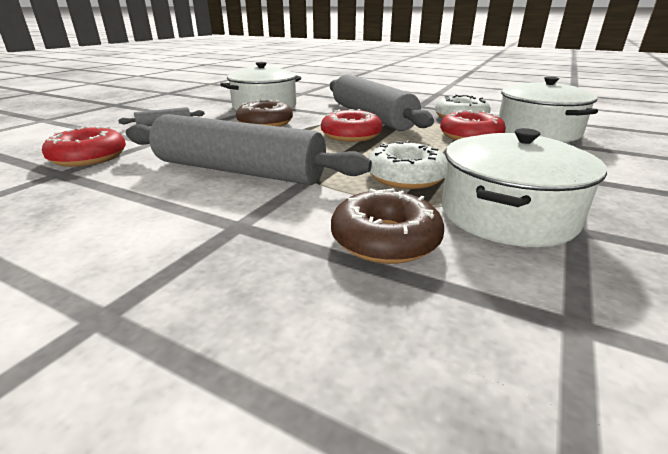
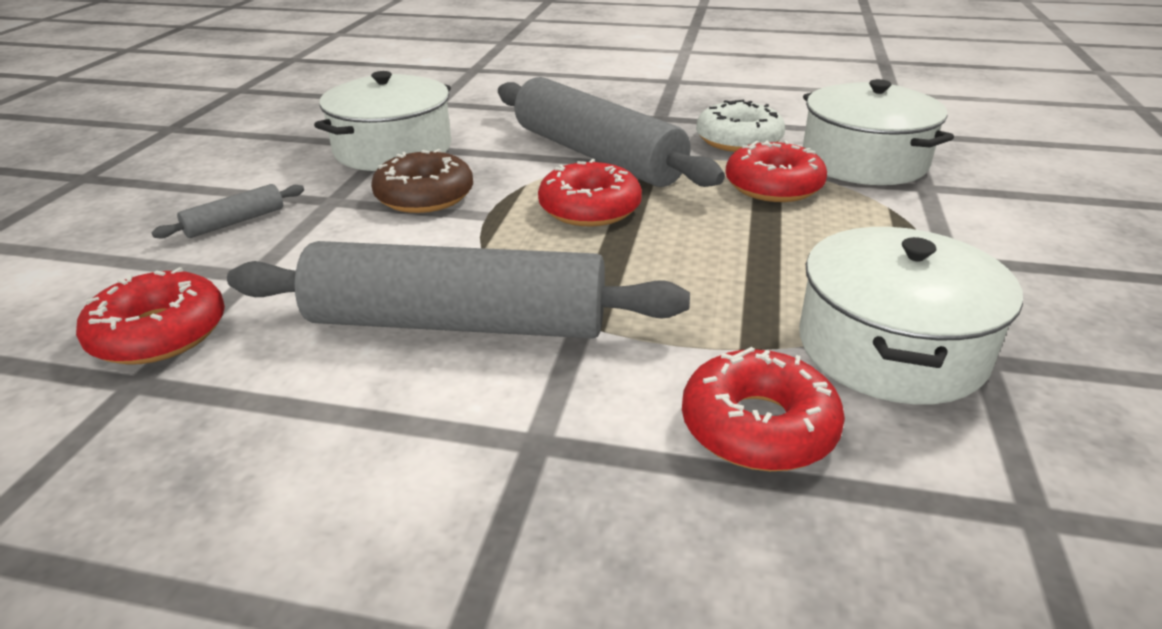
camera: 15 degrees left, 5 degrees up
(385, 240) = (758, 426): brown donut -> red donut
(406, 177) = (723, 294): white donut -> none

